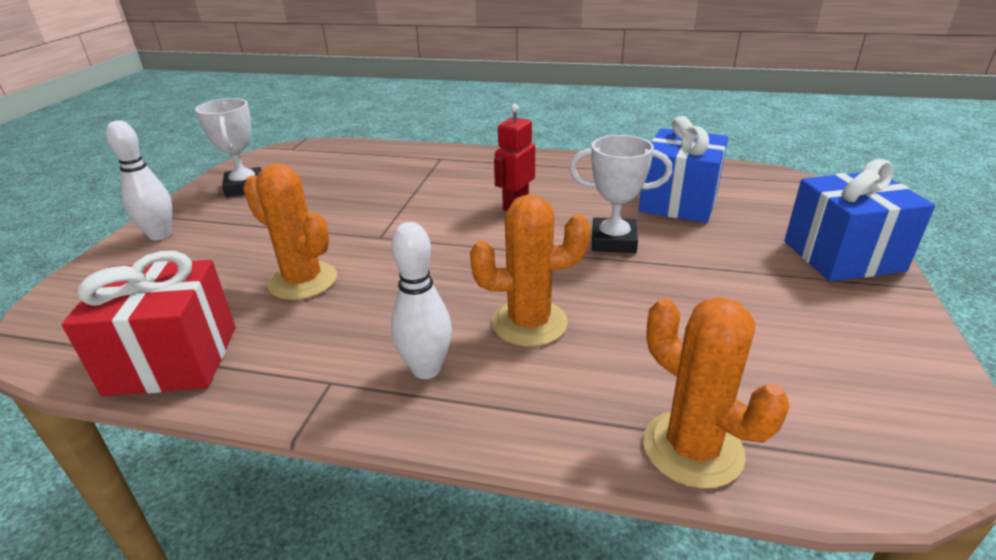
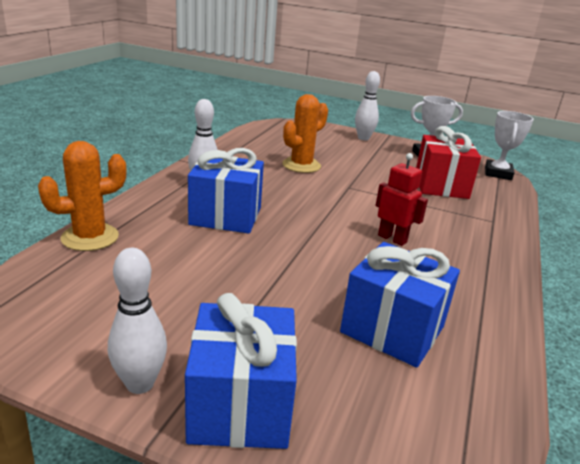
camera: 95 degrees right, 5 degrees down
(173, 360) = (247, 142): red gift -> red gift (441, 186)
(529, 323) = (225, 216): orange cactus -> blue gift
(613, 241) = (317, 269): white trophy -> white trophy (498, 173)
(886, 308) = (140, 384): none -> white bowling pin

